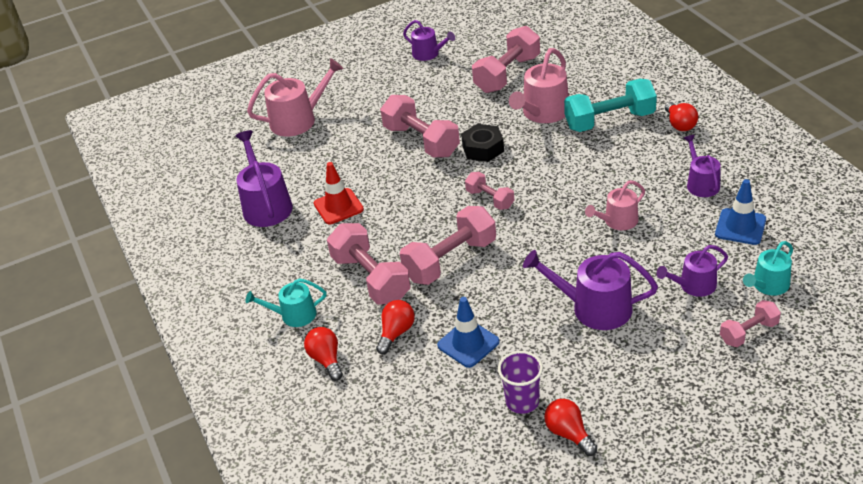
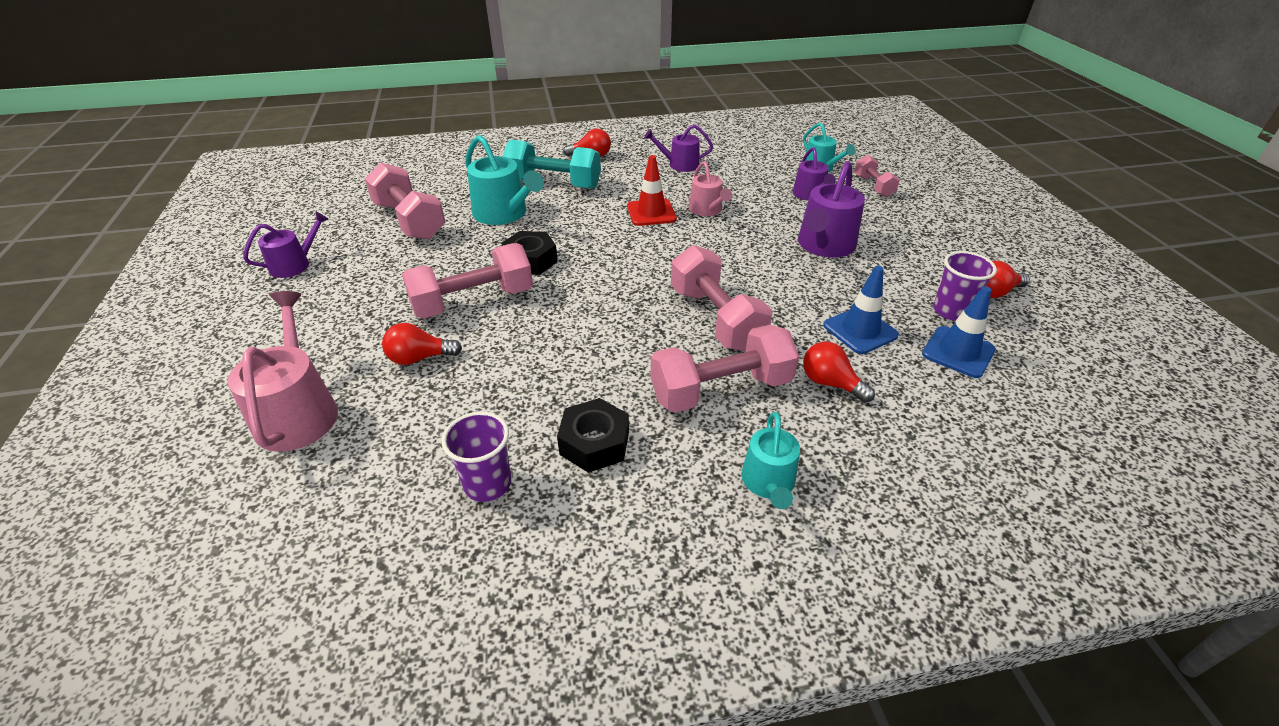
camera: 80 degrees left, 0 degrees up
(266, 205) = (488, 484): purple watering can -> purple cup
(306, 235) = (594, 443): none -> black nut
(326, 360) = (869, 458): red light bulb -> red light bulb (419, 358)
(338, 206) = (551, 398): red traffic cone -> red traffic cone (651, 213)
(490, 199) = (625, 272): pink dumbbell -> none
(543, 113) = (504, 214): pink watering can -> turquoise watering can
(609, 121) = (554, 184): turquoise dumbbell -> turquoise dumbbell turned 75 degrees counterclockwise
(740, 227) = (745, 162): blue traffic cone -> blue traffic cone (958, 352)

